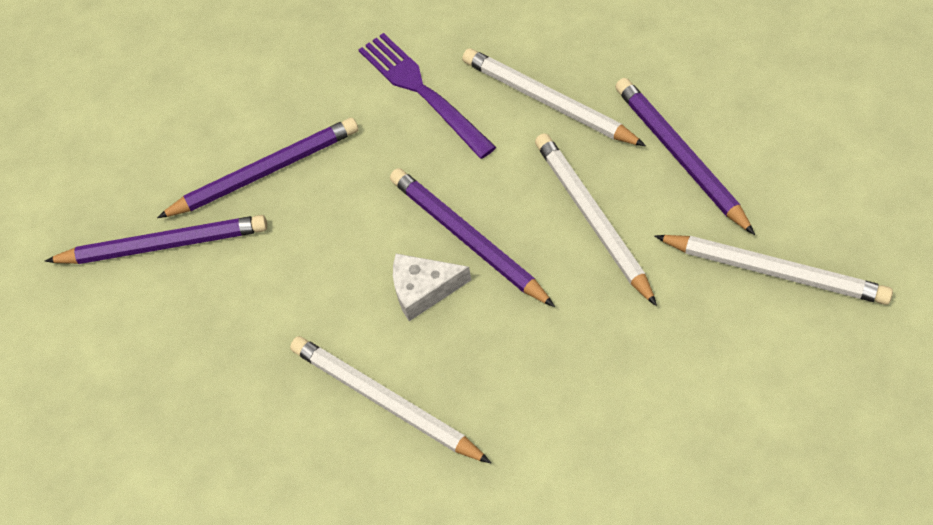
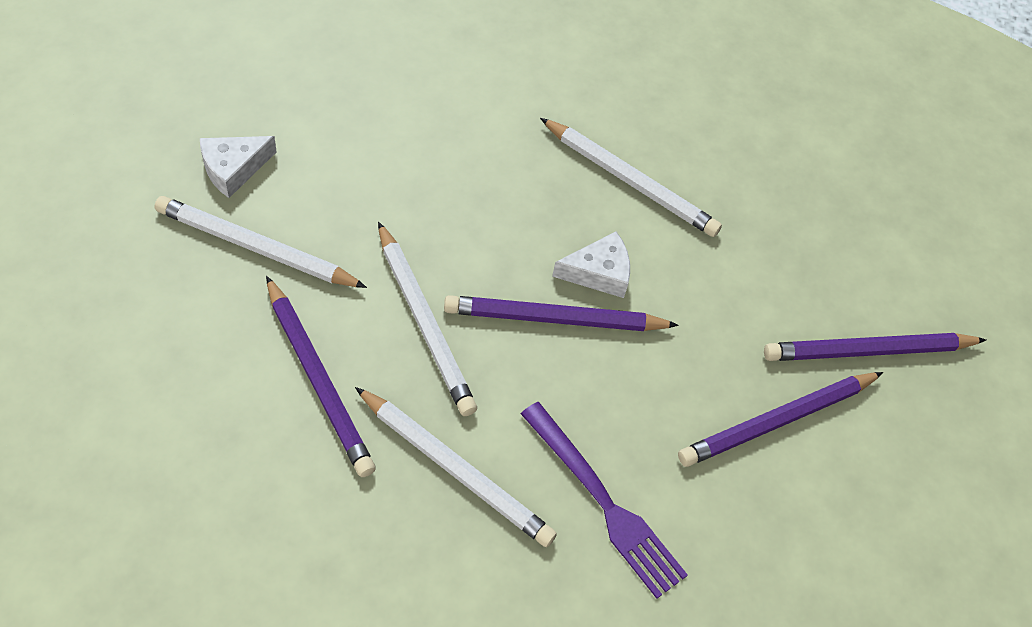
camera: 165 degrees right, 0 degrees up
(468, 238) = (554, 318): purple pencil -> purple pencil turned 135 degrees clockwise
(828, 357) = (233, 169): none -> white cheese

